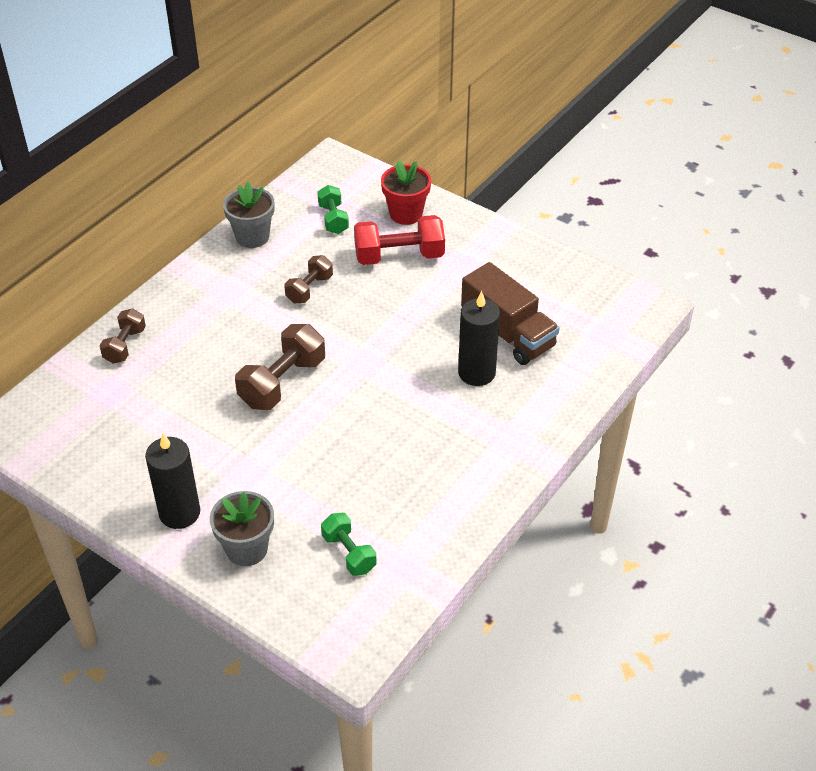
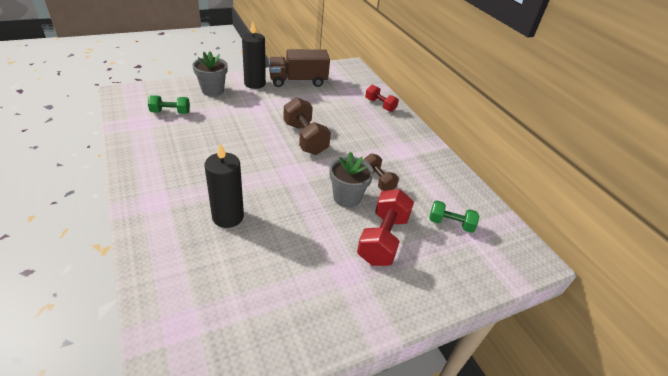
camera: 115 degrees right, 5 degrees down
(125, 345) = (380, 105): brown dumbbell -> red dumbbell
(252, 237) = (450, 178): grey flower pot -> grey flower pot (347, 197)
(406, 214) = (436, 270): red flower pot -> none
(507, 333) = (246, 256): brown truck -> brown truck (298, 81)

